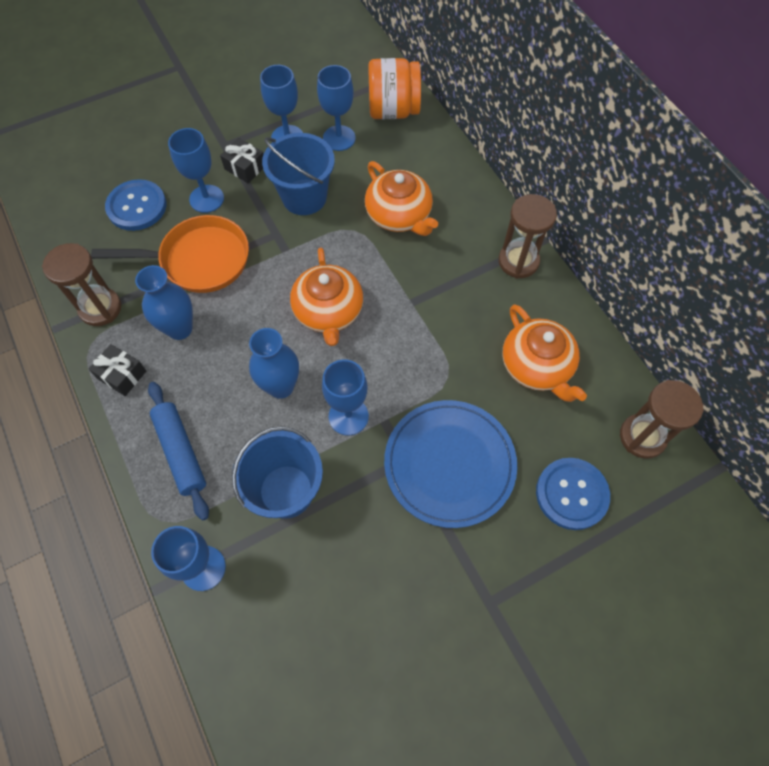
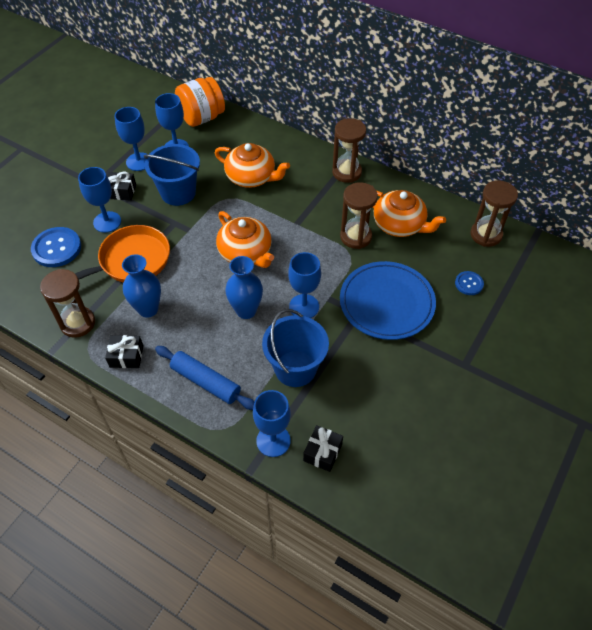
camera: 30 degrees left, 10 degrees down
(246, 616) = (322, 452): none -> black gift
(471, 355) = (355, 237): none -> brown hourglass
(571, 494) = (469, 284): blue button -> blue button, size x0.56

